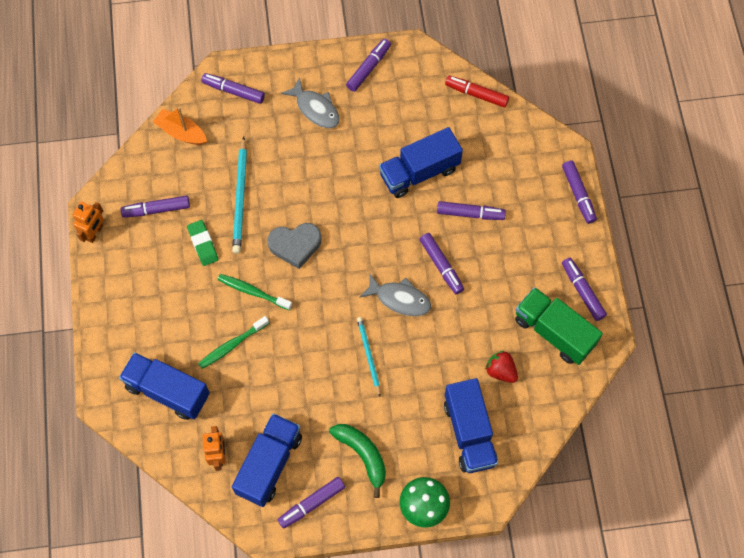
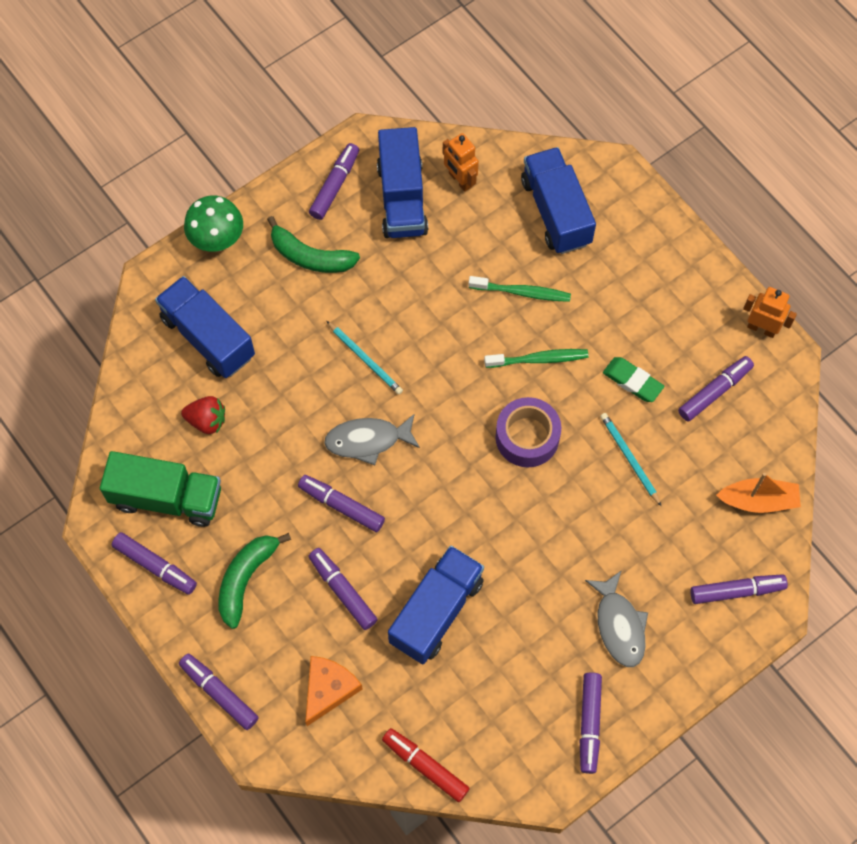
camera: 150 degrees right, 0 degrees up
(95, 233) = (761, 328): orange robot -> orange robot turned 120 degrees clockwise
(167, 391) = (556, 212): blue truck -> blue truck turned 105 degrees counterclockwise
(232, 345) = (521, 292): green toothbrush -> green toothbrush turned 75 degrees clockwise
(240, 198) = (629, 458): turquoise pencil -> turquoise pencil, size x0.64
(295, 245) = (527, 437): grey heart -> purple tape
(315, 109) = (619, 625): grey fish -> grey fish turned 120 degrees counterclockwise
(470, 213) = (343, 591): purple marker -> purple marker turned 75 degrees clockwise
(476, 94) = (425, 766): red marker -> red marker turned 135 degrees counterclockwise
(510, 163) = (328, 689): none -> orange cheese
(527, 253) = (246, 579): none -> green banana

